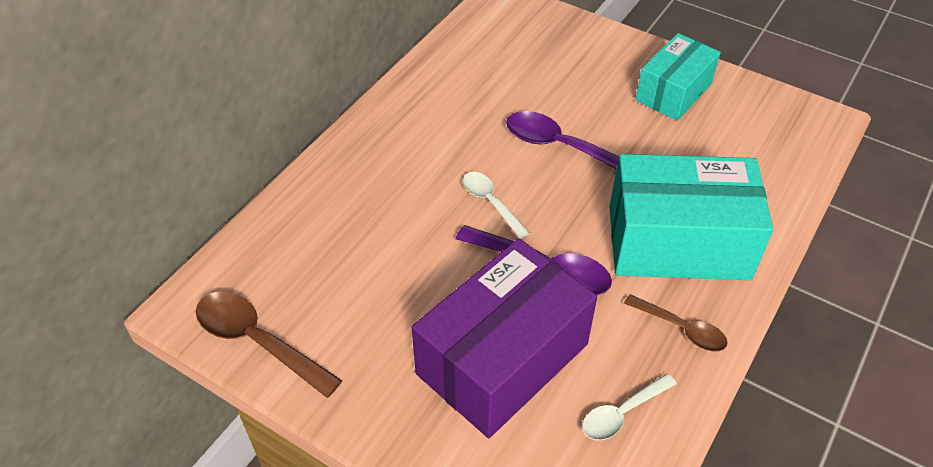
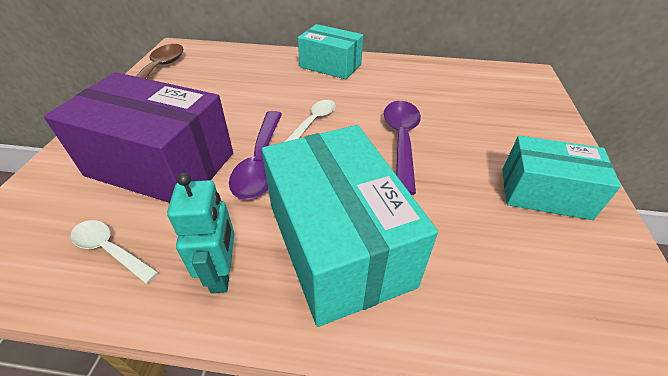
camera: 65 degrees right, 5 degrees down
(372, 148) = (330, 65): none -> turquoise box
(681, 329) = (222, 273): brown spoon -> turquoise robot

